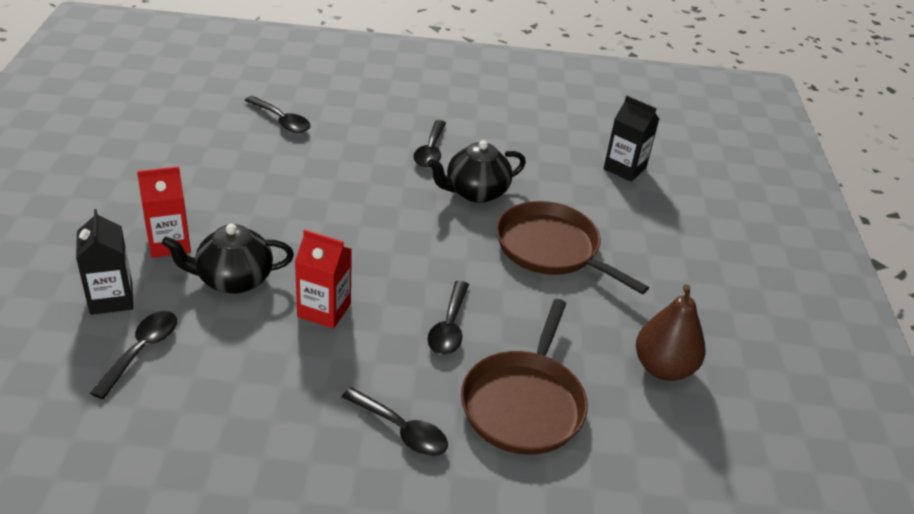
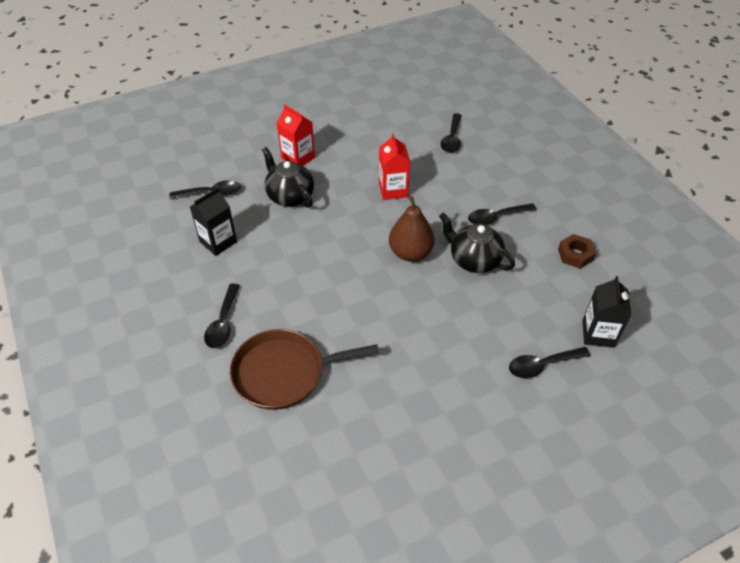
camera: 65 degrees right, 10 degrees up
(111, 298) = (240, 162): black carton -> black carton (218, 242)
(324, 310) = (294, 244): red carton -> red carton (393, 190)
(449, 327) = (324, 306): black spoon -> black spoon (542, 365)
(523, 133) = (575, 255): none -> brown nut
(551, 249) = (450, 327): brown pan -> none
(663, 368) = (375, 442): brown pear -> brown pear (410, 253)

